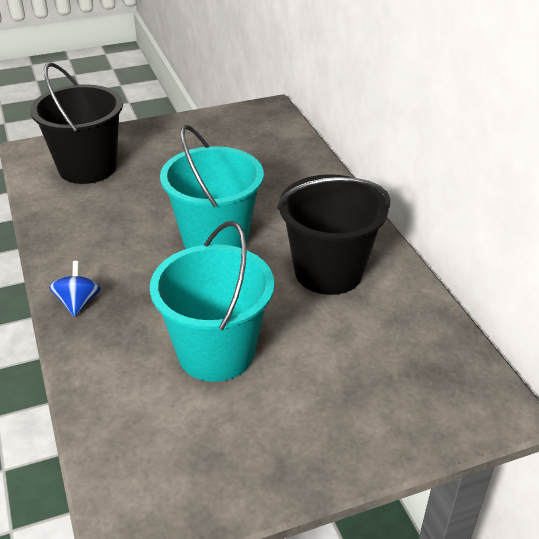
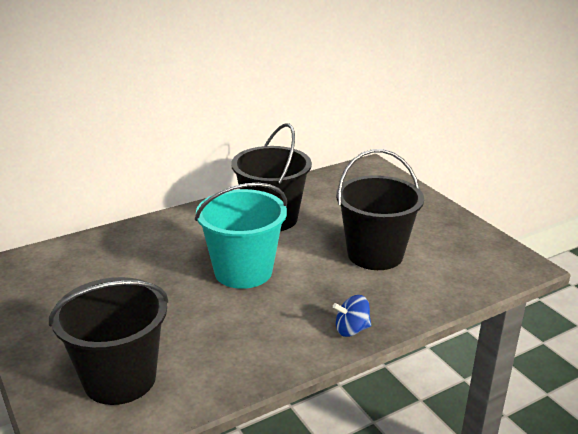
camera: 100 degrees left, 10 degrees down
(216, 352) = (375, 254): turquoise bucket -> black bucket

